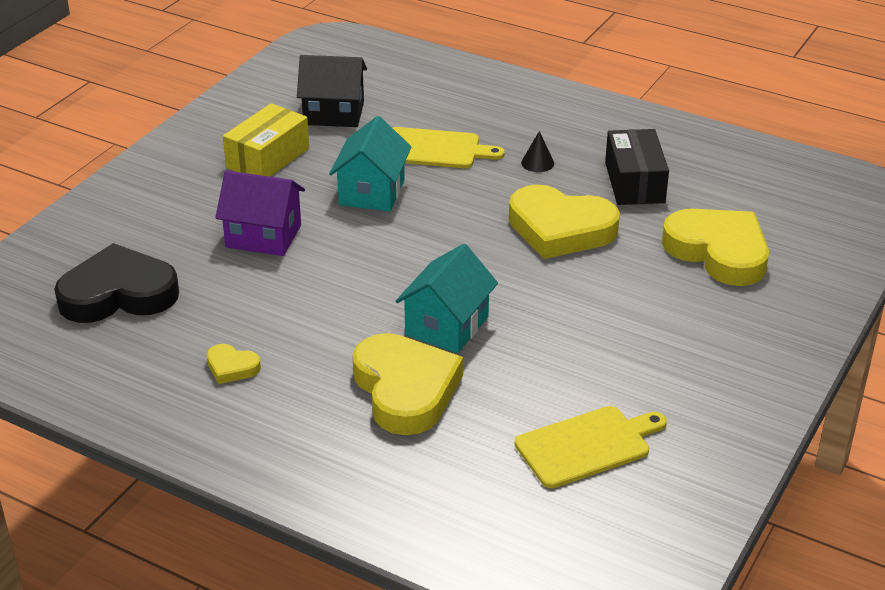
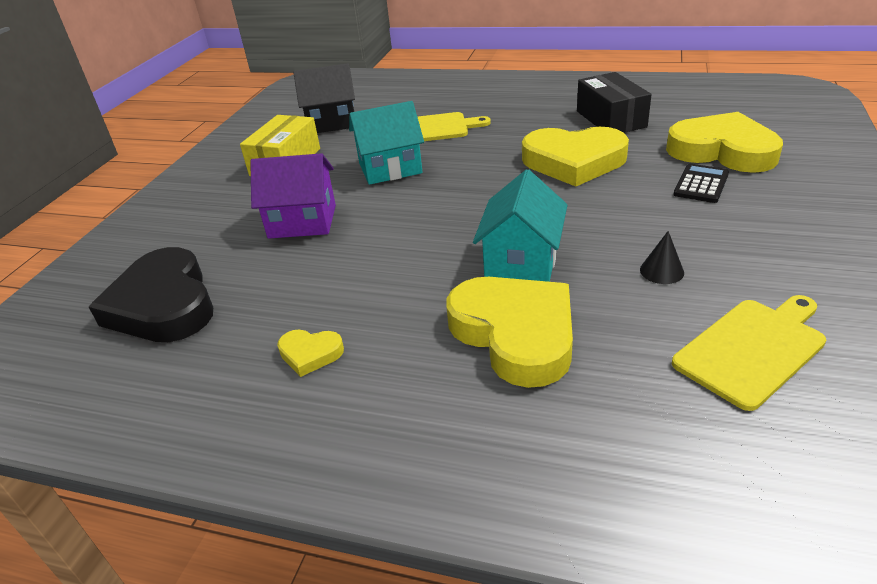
camera: 10 degrees left, 0 degrees up
(118, 294) = (163, 304): black heart -> black heart turned 90 degrees counterclockwise
(372, 192) = (390, 168): turquoise house -> turquoise house turned 75 degrees clockwise
(537, 163) = (521, 122): black cone -> black cone (661, 271)
(666, 286) = (701, 184): none -> black calculator

